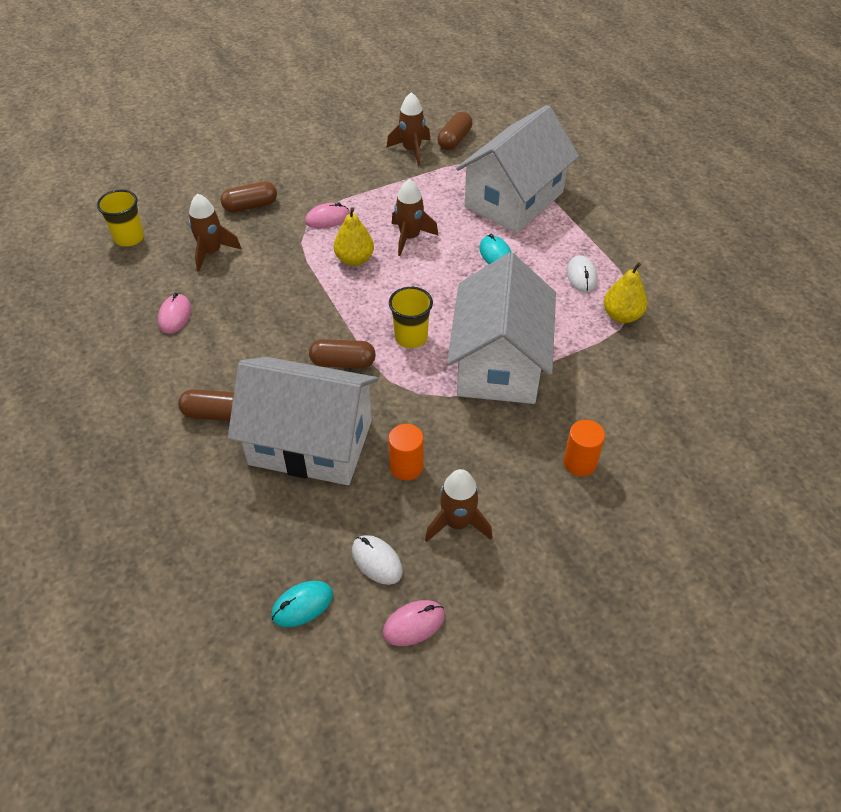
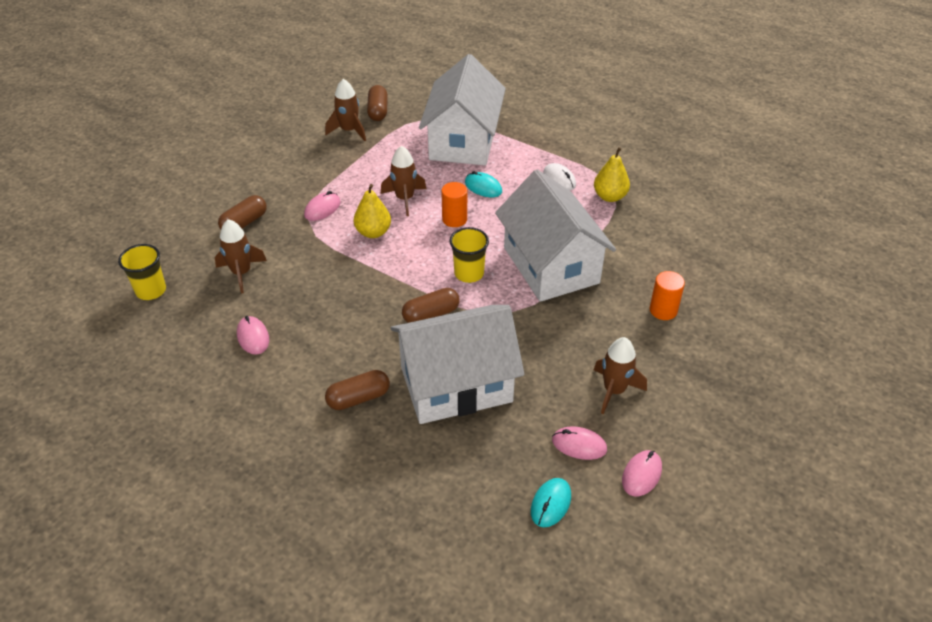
camera: 30 degrees left, 5 degrees down
(377, 561) = (579, 445): white mouse -> pink mouse
(406, 467) = (544, 368): orange cylinder -> orange cylinder (454, 219)

